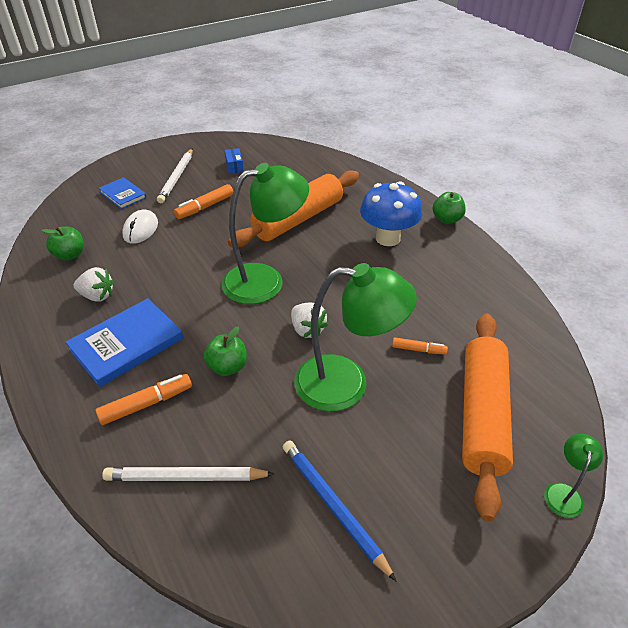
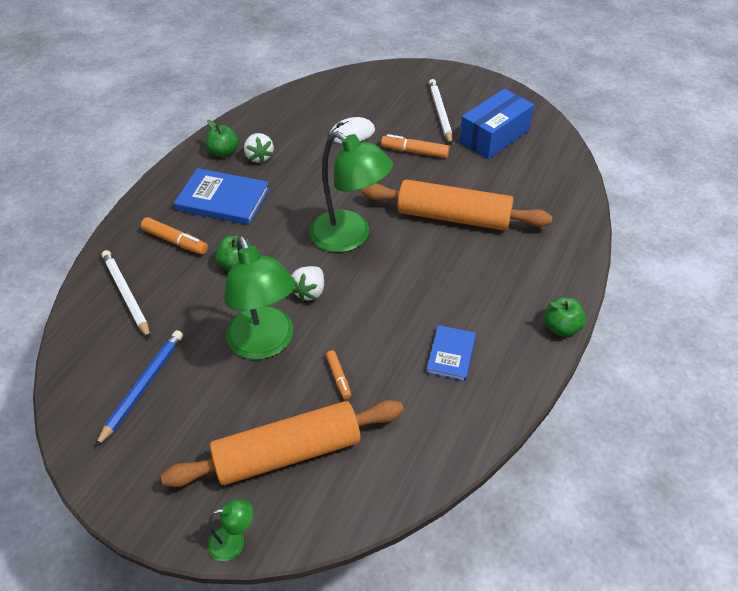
camera: 60 degrees right, 5 degrees up
(70, 255) = (291, 117): green apple -> green apple (224, 152)
(123, 195) = (386, 99): blue book -> blue book (451, 354)
(177, 177) = (440, 113): white pencil -> white pencil turned 105 degrees clockwise
(234, 166) = (494, 136): blue box -> blue box, size x2.28
(388, 238) = (483, 293): blue mushroom -> none

